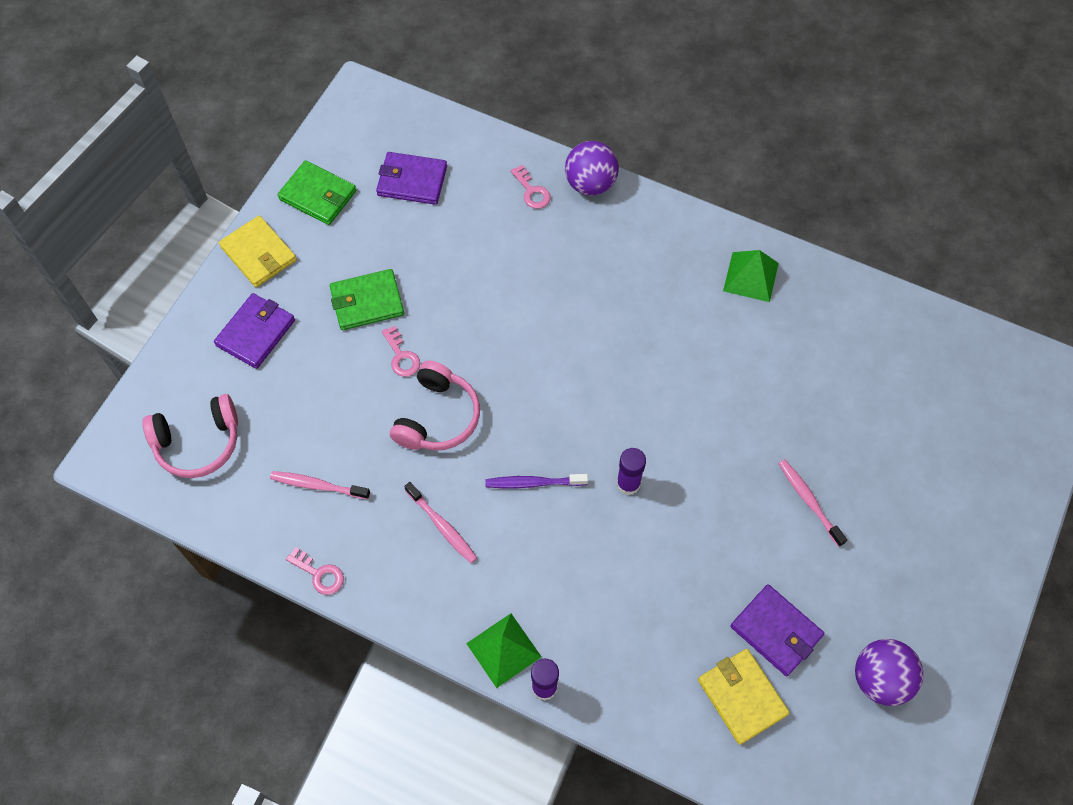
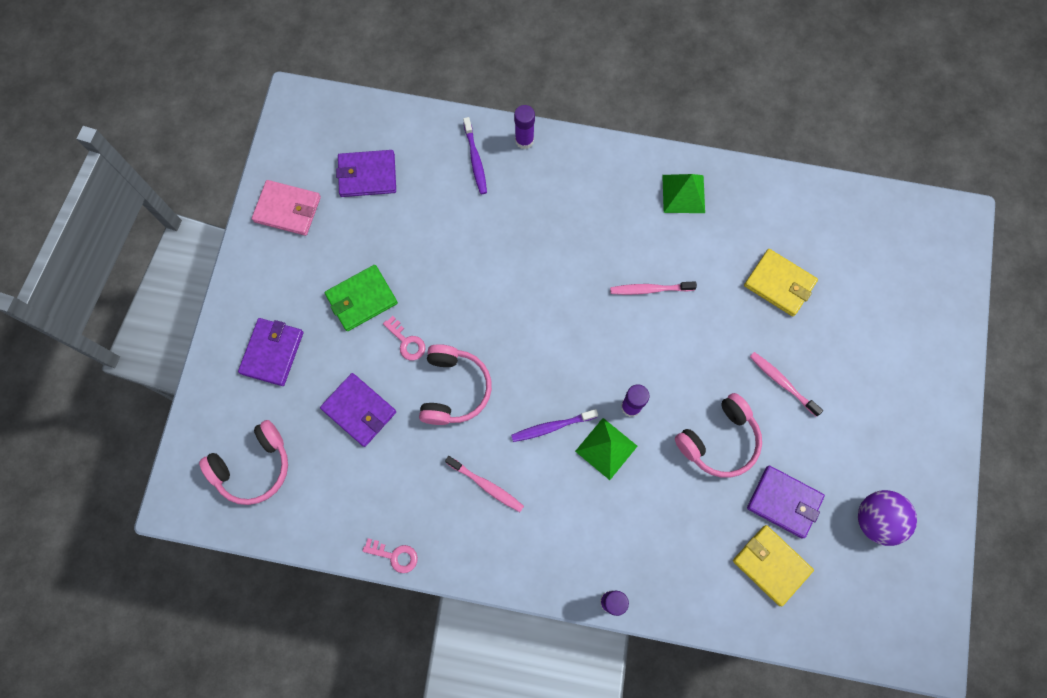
camera: 15 degrees left, 10 degrees up
(258, 254) = (252, 278): yellow wallet -> yellow wallet (779, 284)
(318, 195) = (287, 209): green wallet -> pink wallet
(318, 485) = (369, 478): pink toothbrush -> pink toothbrush (650, 289)
(328, 414) = (359, 410): none -> purple wallet
(503, 650) = (568, 579): green pyramid -> green pyramid (606, 448)
(532, 191) = (475, 160): pink key -> purple toothbrush
(590, 184) = (524, 140): purple ball -> purple glue stick
(719, 545) = (719, 440): none -> pink headphones

